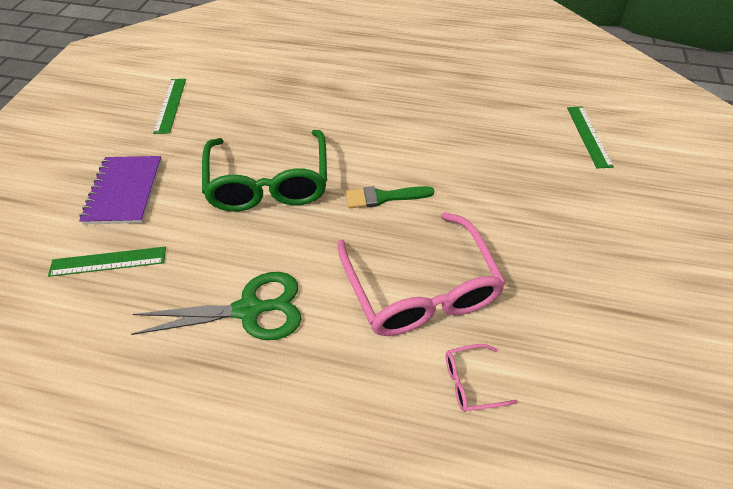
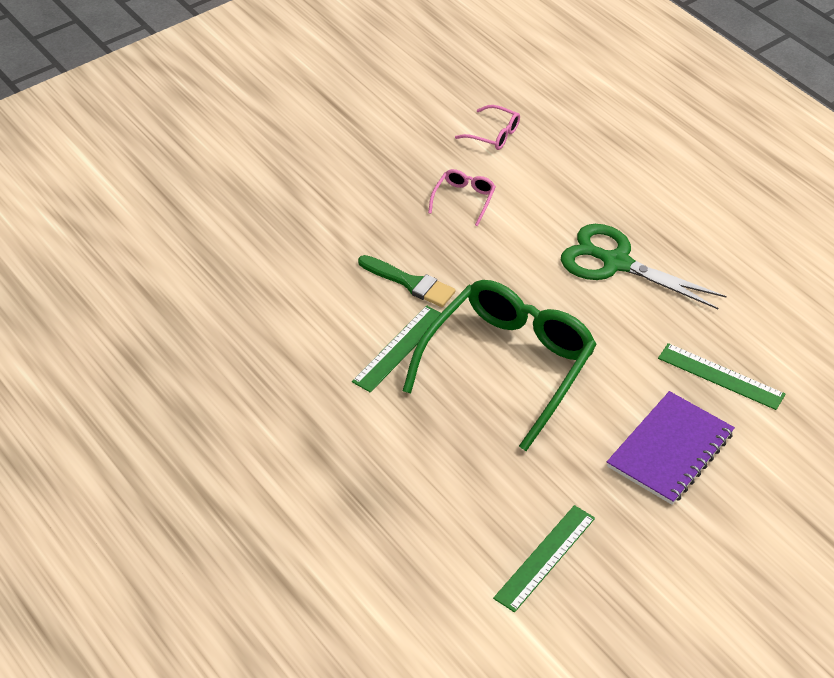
camera: 140 degrees left, 5 degrees down
(420, 288) = (464, 200): pink glasses -> pink glasses, size x0.41
(589, 136) = (138, 218): green ruler -> green ruler (398, 348)

